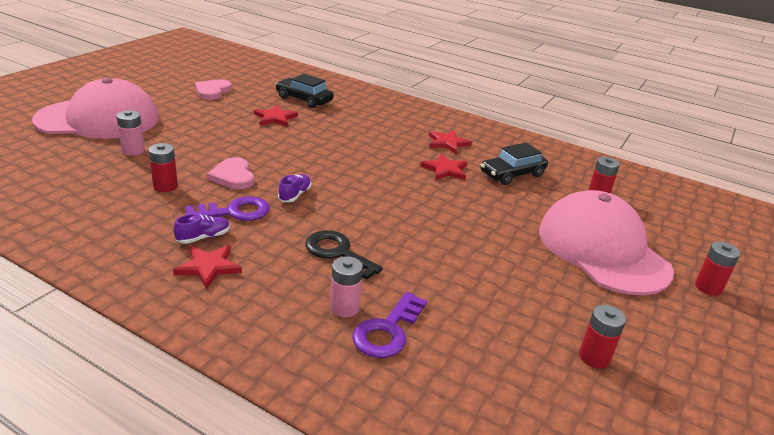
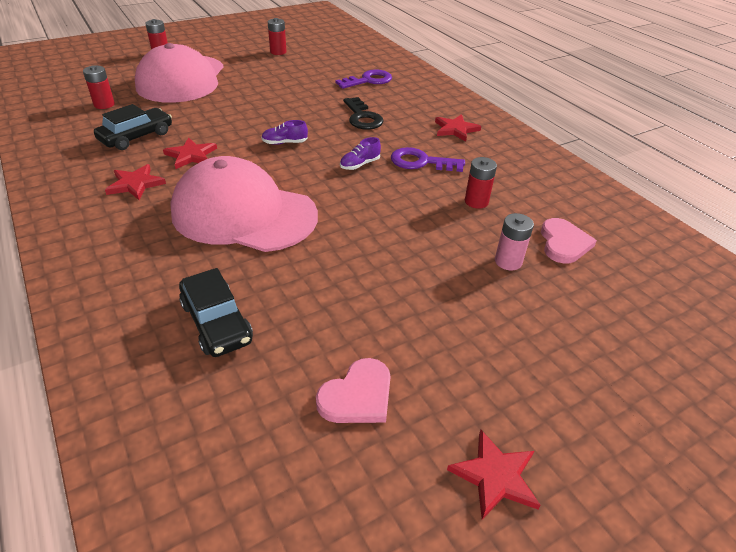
camera: 150 degrees left, 10 degrees up
(98, 119) = (562, 346): pink cap -> pink cap (244, 214)
(203, 237) = (453, 148): purple shoe -> purple shoe (285, 143)
(233, 176) = (406, 198): pink heart -> pink heart (563, 243)
(275, 118) = (299, 283): red star -> red star (495, 476)
(345, 308) = (383, 93): pink battery -> none
(512, 174) = (136, 137): black car -> black car turned 45 degrees counterclockwise

